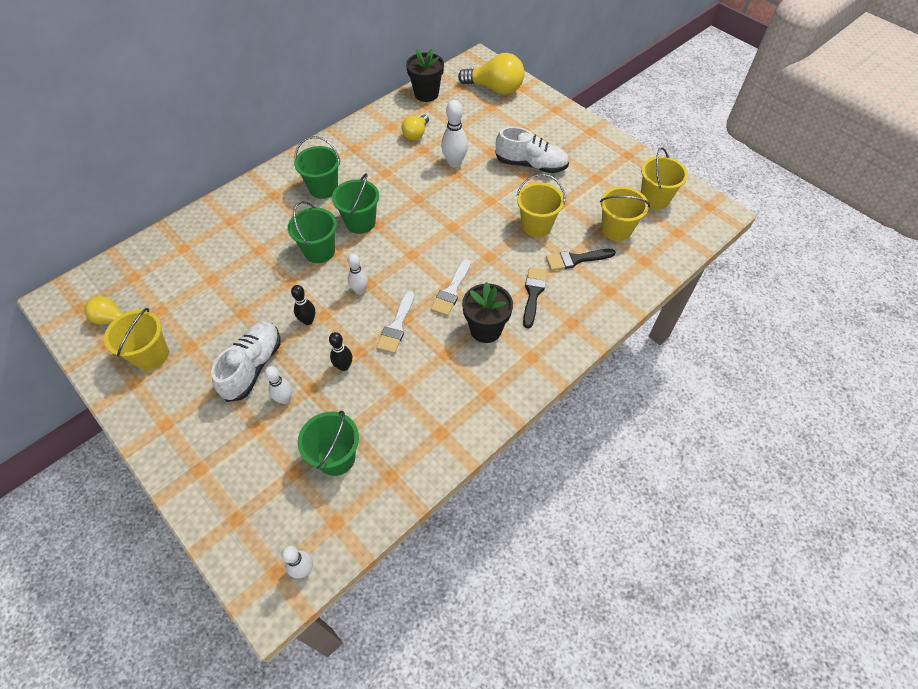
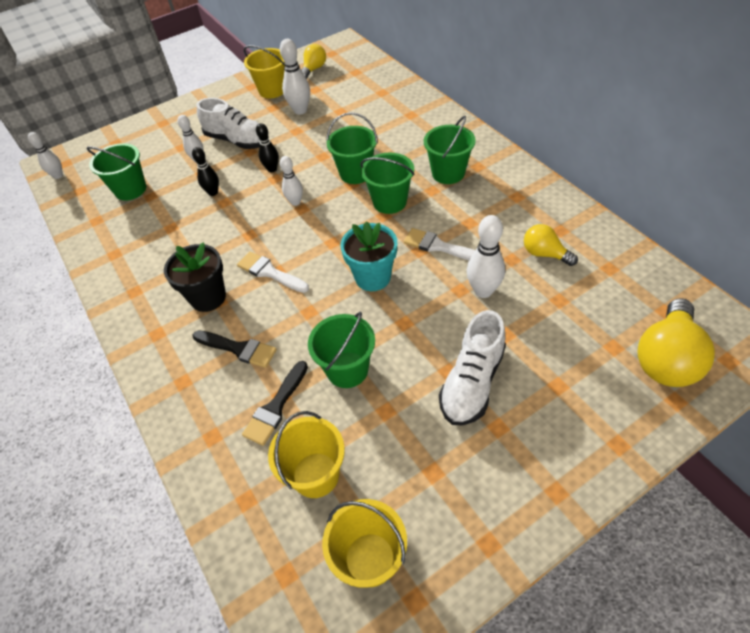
camera: 105 degrees right, 5 degrees down
(202, 316) = (300, 110): none -> white bowling pin
(396, 326) = (242, 227): white brush -> white brush (439, 246)
(426, 94) = (639, 269): black flower pot -> none
(449, 223) = (373, 277): none -> turquoise flower pot
(536, 226) = (347, 370): yellow bucket -> green bucket
(576, 259) = (276, 407): black brush -> black brush turned 150 degrees counterclockwise

